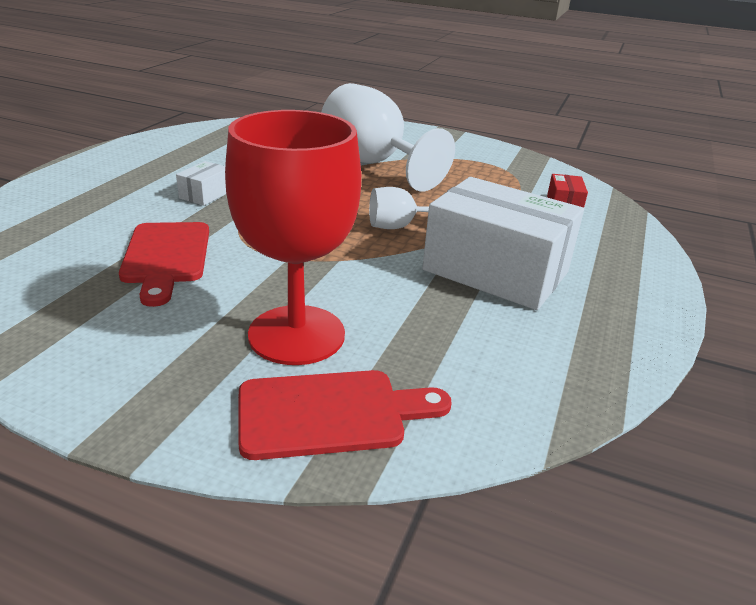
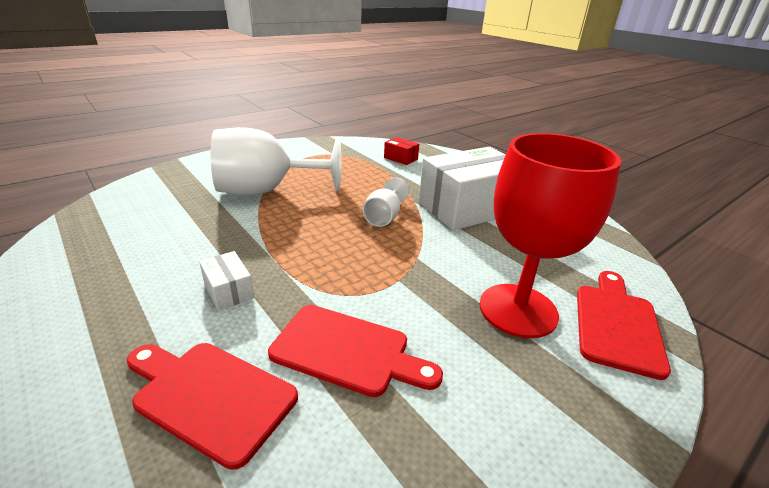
camera: 60 degrees left, 0 degrees up
(91, 222) = (210, 396): none -> red cutting board

